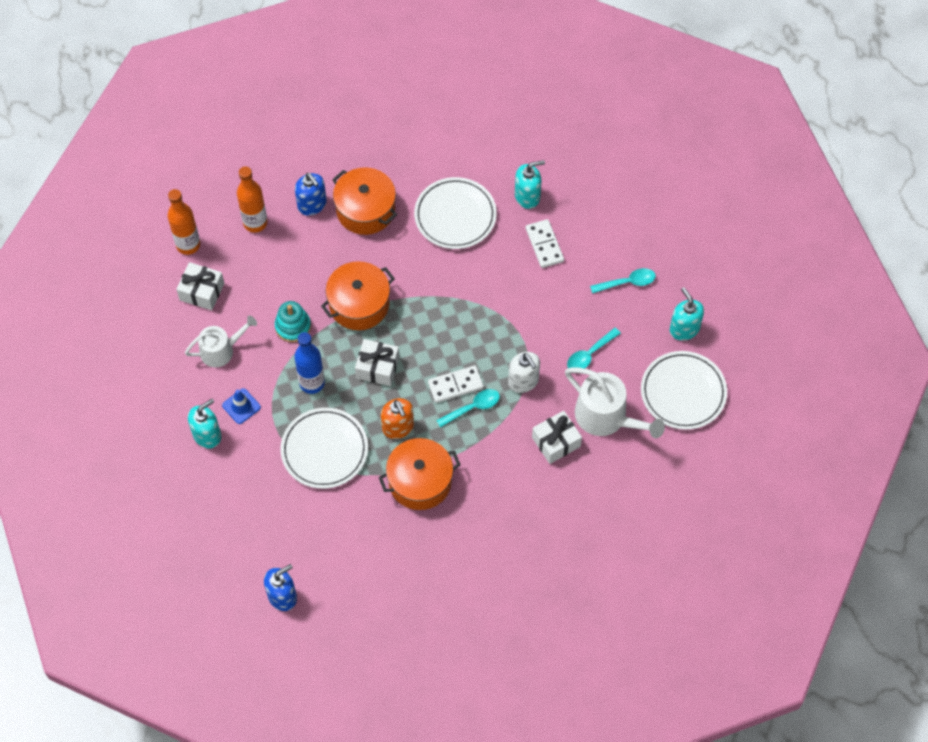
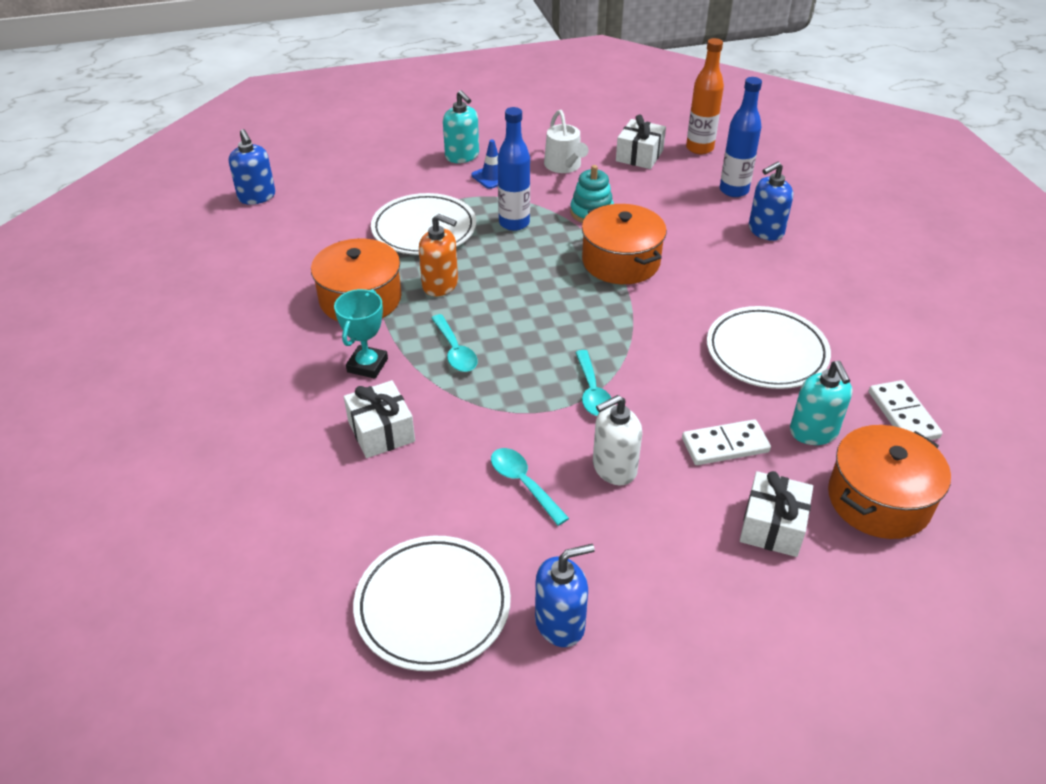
camera: 95 degrees right, 20 degrees down
(255, 223) = (734, 190): orange bottle -> blue bottle
(365, 210) = (764, 272): orange pot -> orange pot (879, 500)
(377, 367) = (528, 272): white gift -> white gift (772, 526)
(398, 427) = (440, 285): orange soap dispenser -> orange soap dispenser turned 135 degrees counterclockwise
(455, 385) = (492, 337): white domino -> white domino (902, 415)
(493, 462) = (367, 365): none -> turquoise trophy
(523, 381) = (487, 404): white soap dispenser -> white soap dispenser (614, 468)
(606, 417) = (409, 494): white watering can -> none
(627, 282) = (657, 547): turquoise spoon -> turquoise spoon (592, 392)
(684, 329) = (560, 623): turquoise soap dispenser -> blue soap dispenser

